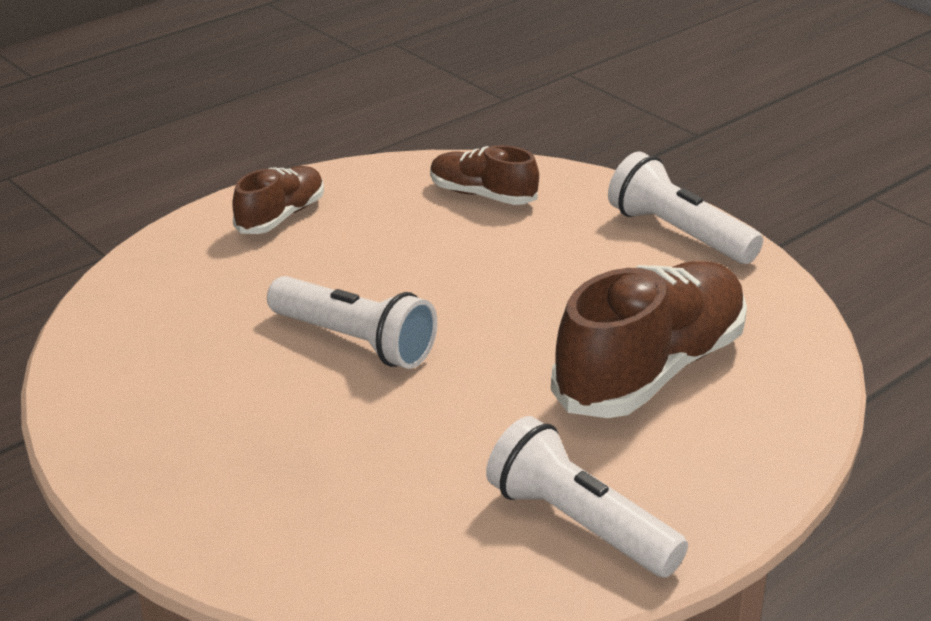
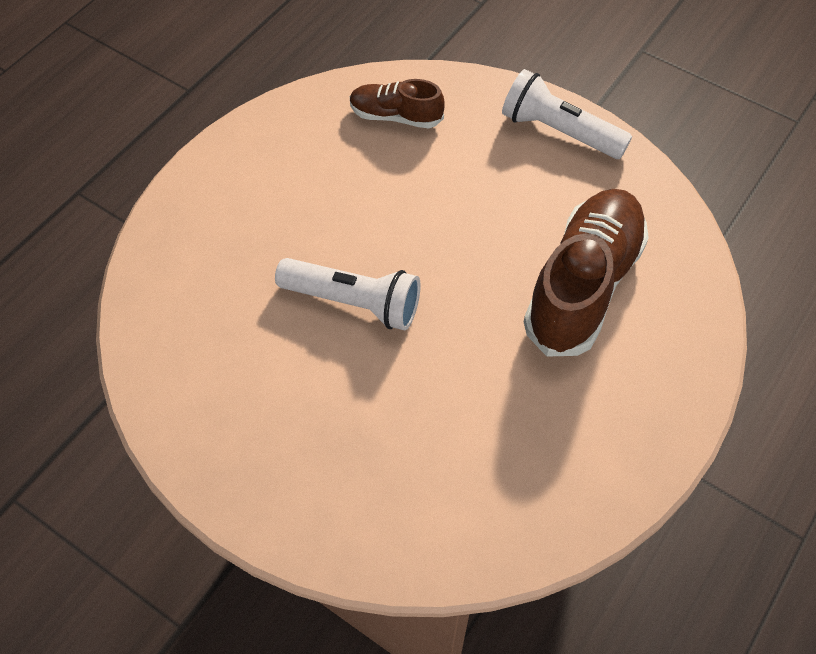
camera: 15 degrees left, 25 degrees up
(281, 216) = (243, 172): brown shoe -> none
(580, 524) = (581, 454): white flashlight -> none

